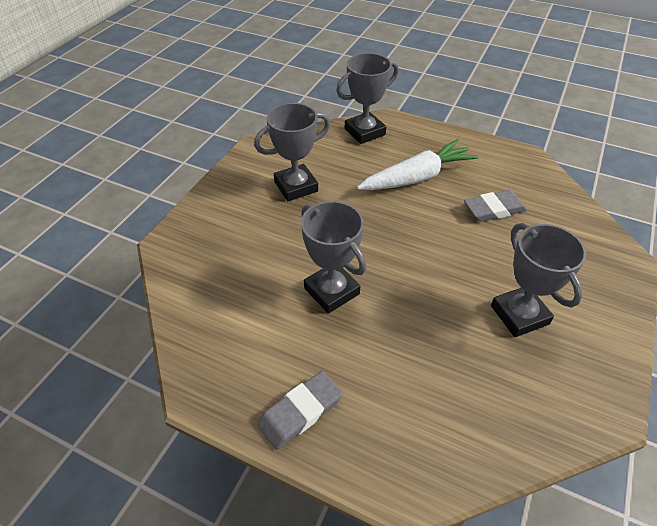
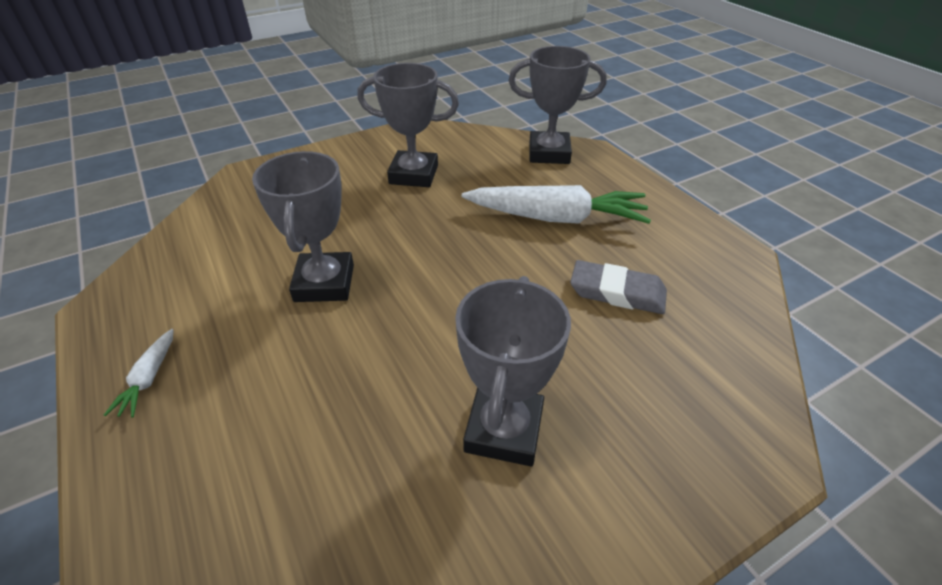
camera: 35 degrees right, 5 degrees down
(300, 412) = (149, 378): grey eraser -> white carrot

